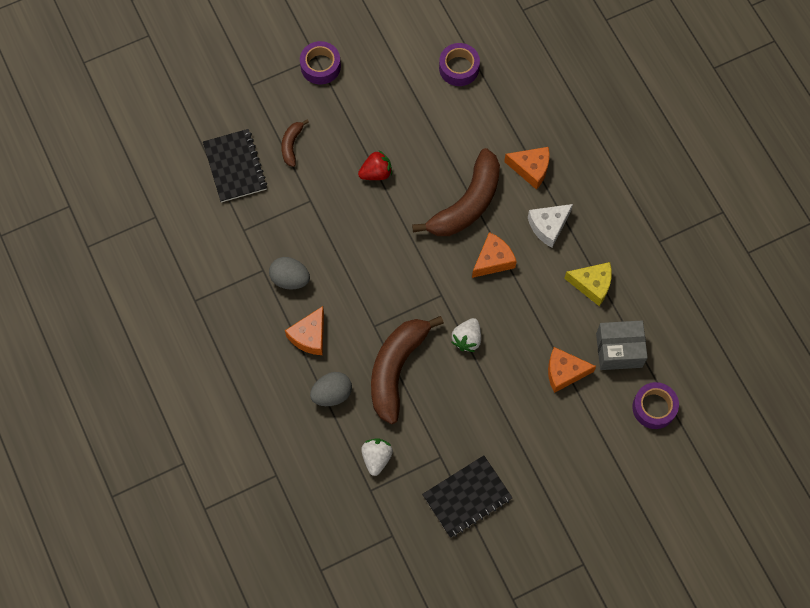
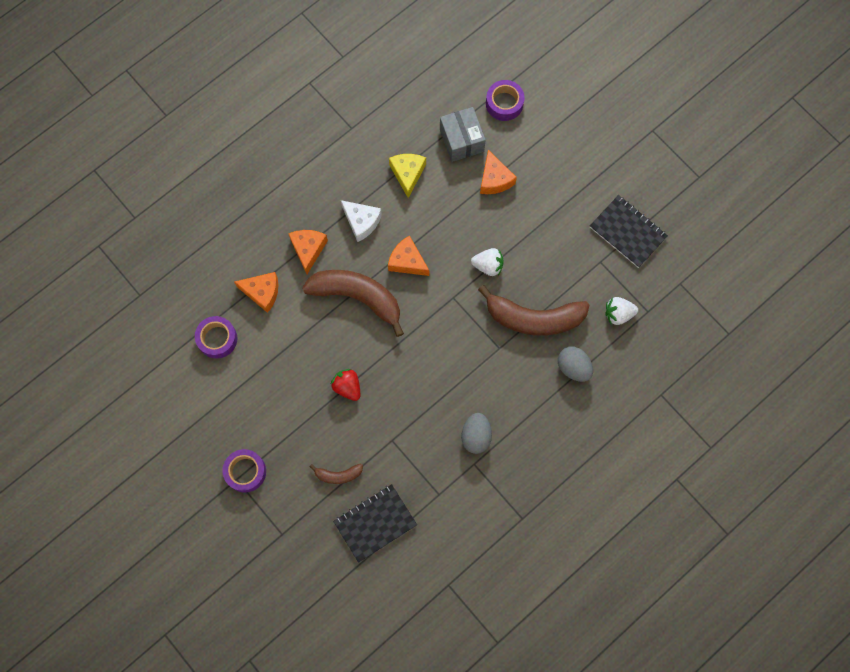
camera: 105 degrees left, 5 degrees up
(309, 336) = (525, 402): orange cheese -> orange cheese (262, 292)

